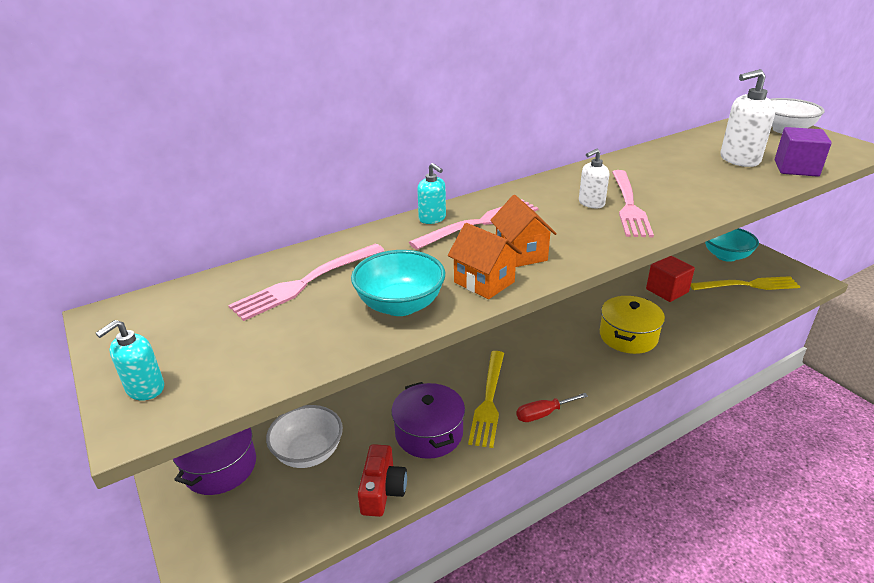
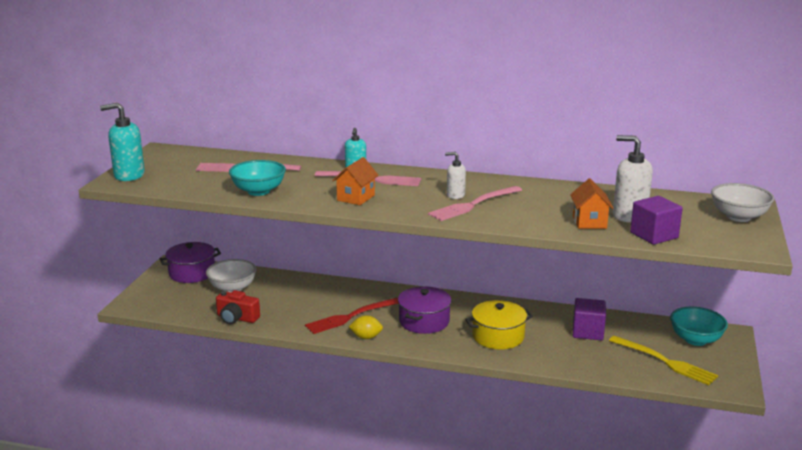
camera: 45 degrees right, 10 degrees down
(145, 389) = (129, 175): turquoise soap dispenser -> turquoise soap dispenser, size x1.73
(382, 490) = (237, 318): red camera -> red camera turned 60 degrees clockwise
(429, 433) = (296, 311): purple pot -> purple pot (424, 321)
(484, 282) = (310, 199): orange house -> orange house (589, 222)
(489, 401) = (350, 317): yellow fork -> red fork
(543, 414) = (366, 337): red screwdriver -> yellow lemon
(667, 291) = (588, 332): red cube -> purple cube

